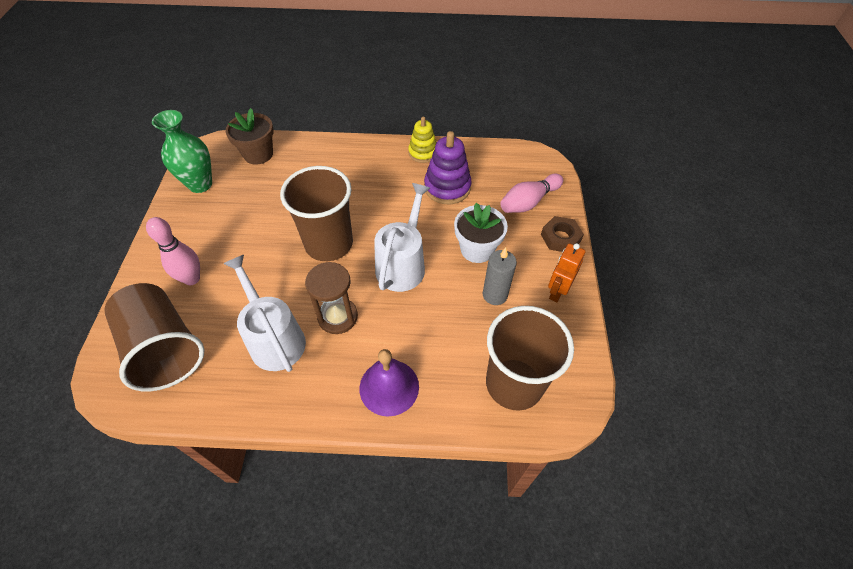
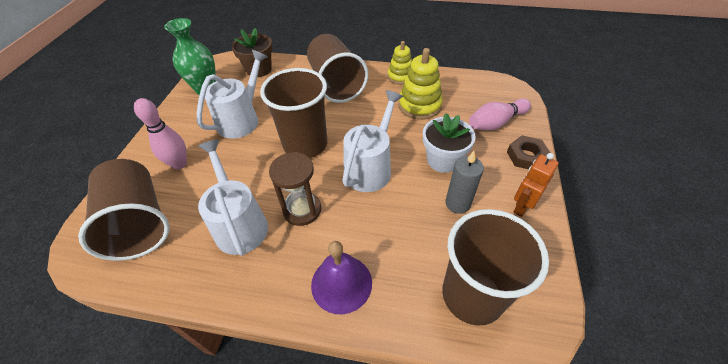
camera: 10 degrees right, 5 degrees down
(251, 220) = (241, 120): none -> white watering can
(351, 167) = (336, 84): none -> brown cup
(447, 187) = (419, 105): purple stacking toy -> yellow stacking toy

